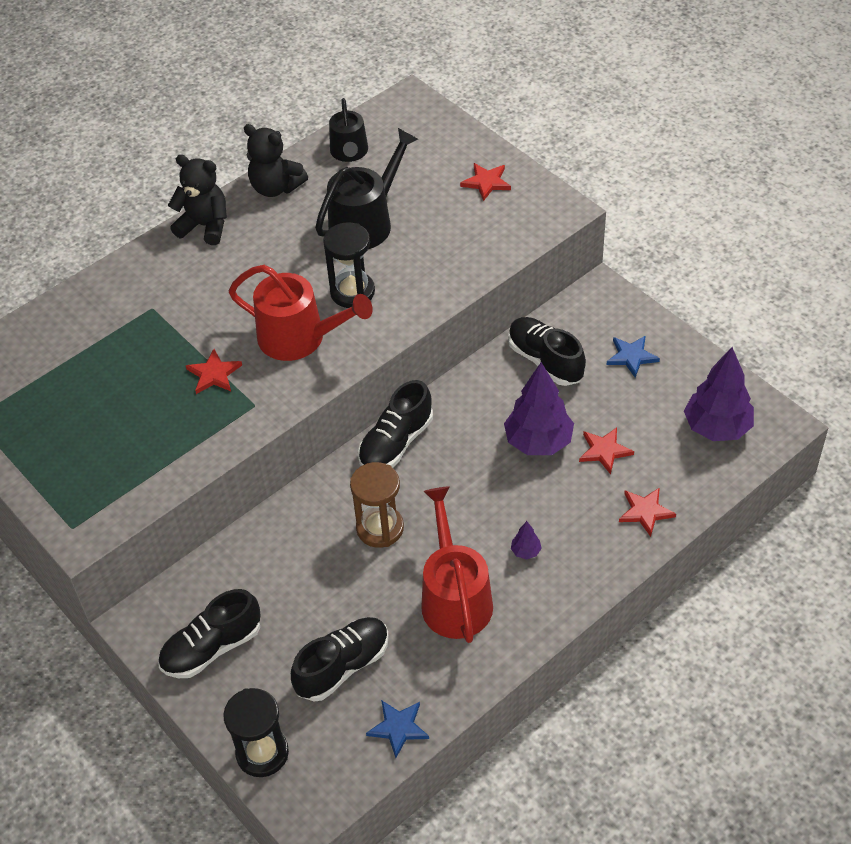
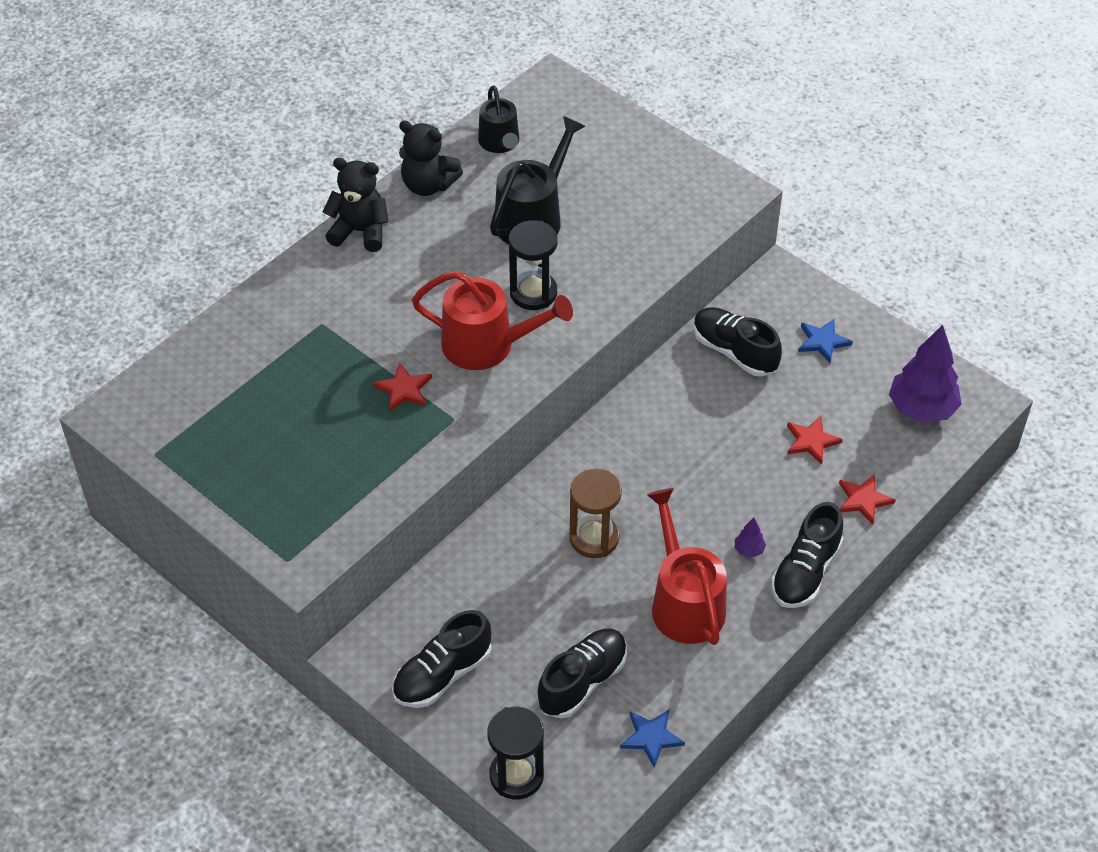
camera: 10 degrees left, 0 degrees up
(396, 443) = (594, 448): black shoe -> black shoe (805, 572)
(486, 182) = (652, 167): red star -> none
(538, 442) = (742, 437): purple tree -> none

